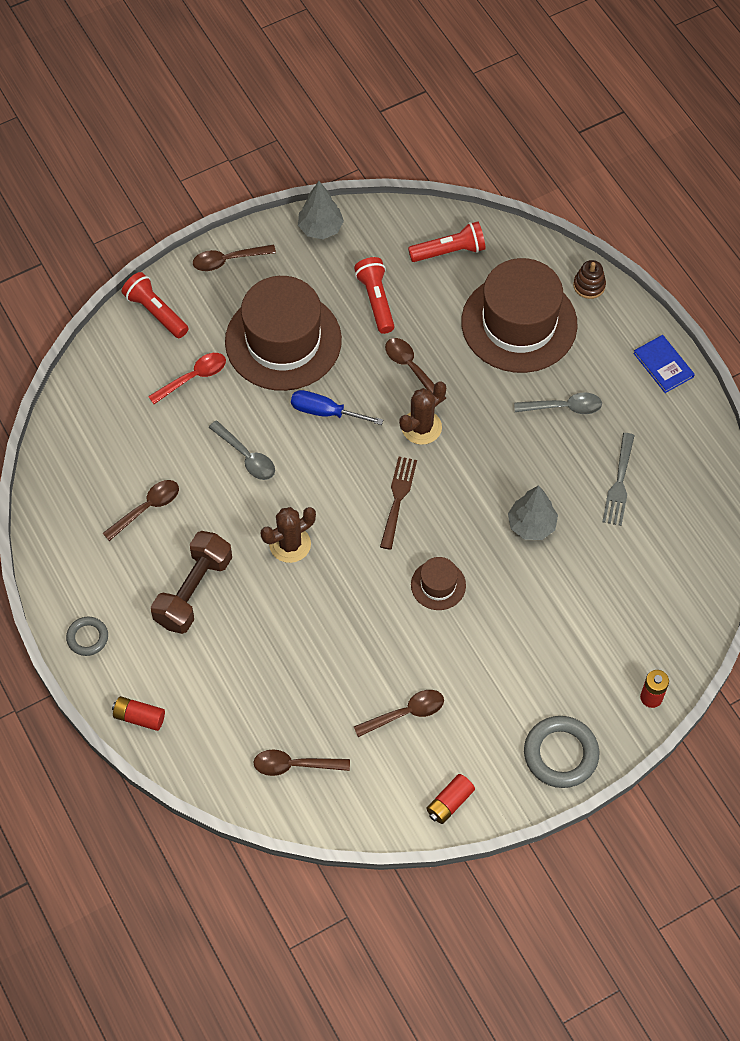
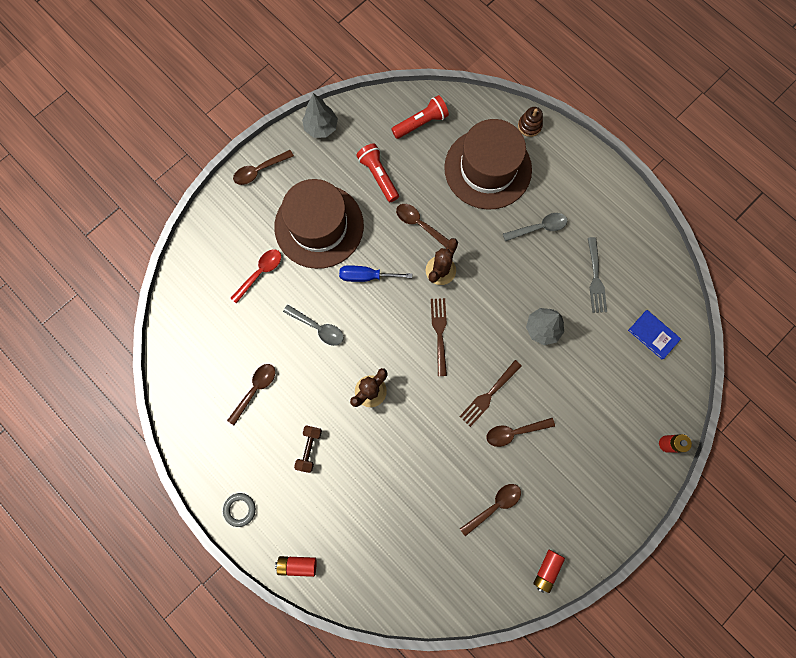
camera: 15 degrees left, 15 degrees up
(156, 312) = (217, 226): red flashlight -> none
(194, 591) = (309, 449): brown dumbbell -> brown dumbbell, size x0.57
(294, 765) = (424, 571): brown spoon -> brown spoon (514, 432)
(438, 585) = (488, 395): brown hat -> brown fork
(560, 754) = (615, 507): grey ring -> none
(663, 365) = (600, 176): blue book -> blue book (653, 335)

